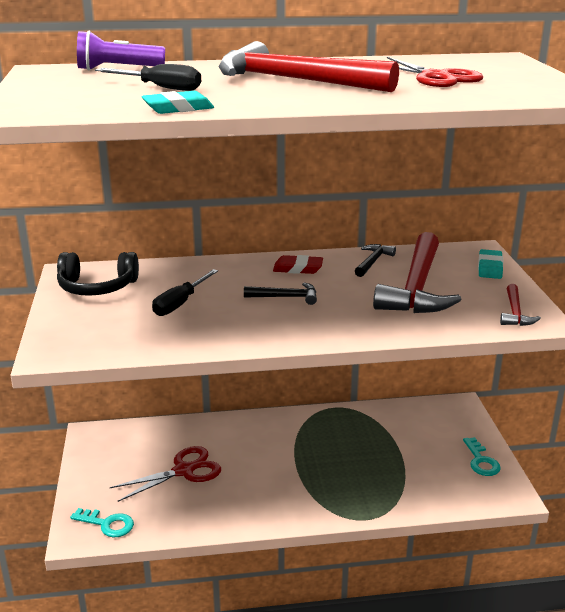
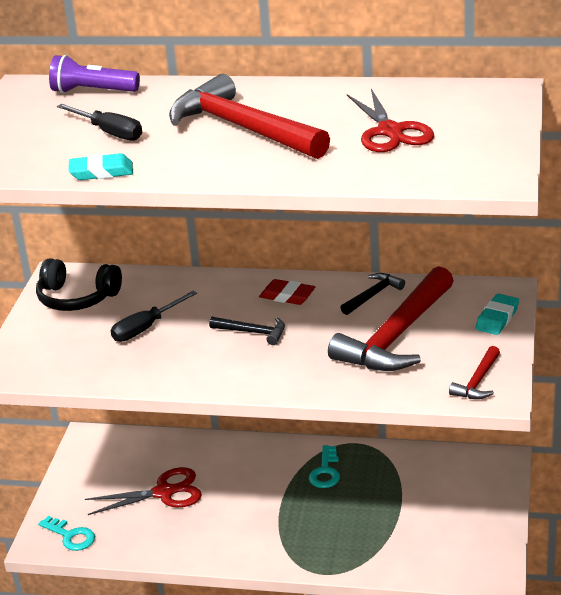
camera: 20 degrees right, 5 degrees up
(481, 461) = (484, 531): turquoise key -> turquoise key (325, 471)

